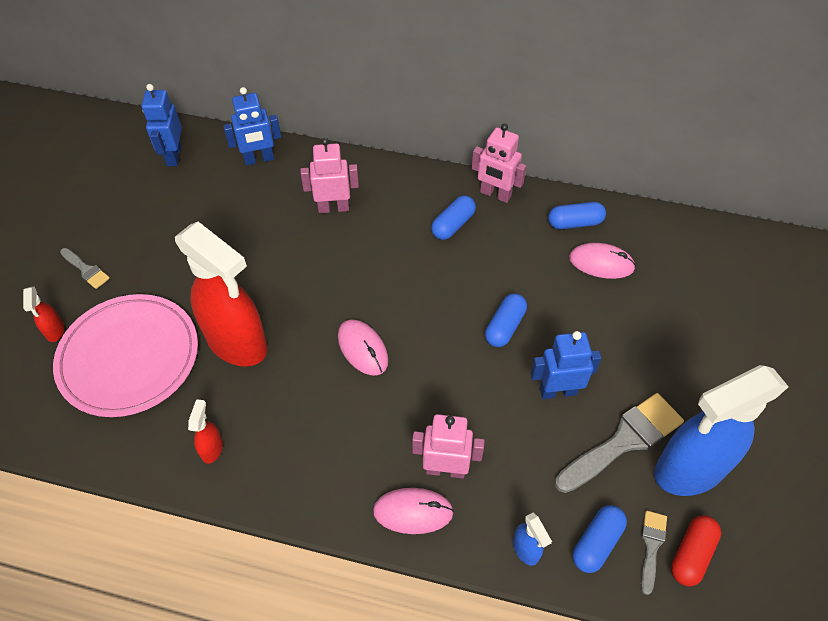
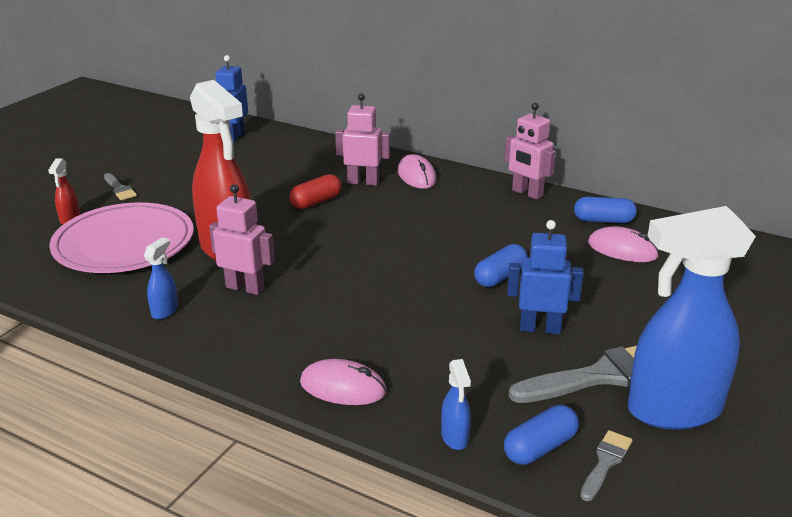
camera: 15 degrees right, 25 degrees down
(212, 448) = (165, 311): red spray bottle -> blue spray bottle
(259, 159) = (309, 147): blue robot -> none
(362, 349) = (346, 270): pink mouse -> pink mouse (416, 176)
(445, 469) = (392, 363): pink robot -> pink robot (245, 288)
(453, 225) = (475, 206): blue capsule -> none
(691, 554) = (654, 478): red capsule -> red capsule (316, 202)

